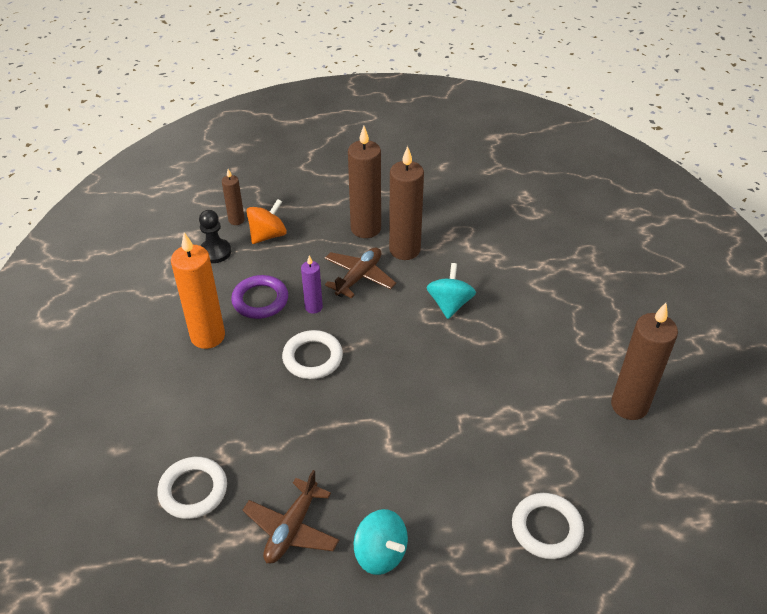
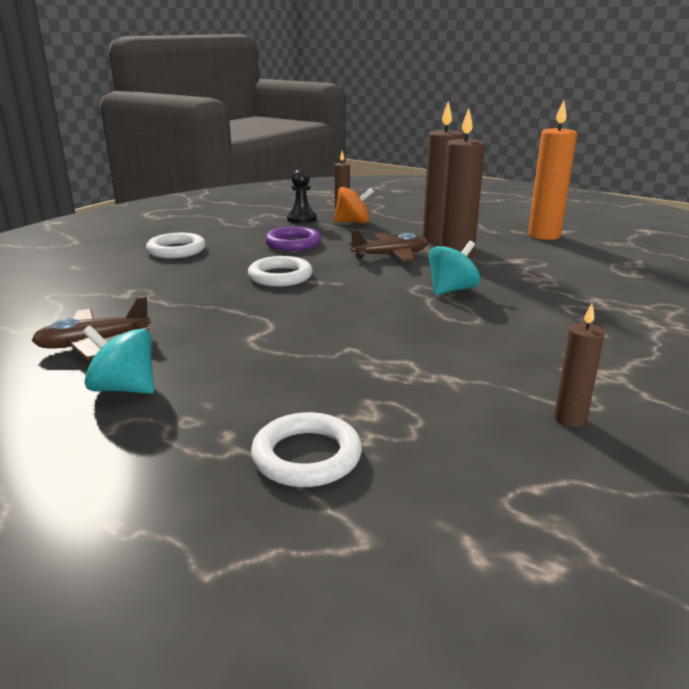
camera: 40 degrees right, 20 degrees down
(193, 490) = (76, 299): white ring -> white ring (176, 250)
(208, 336) = (227, 246): orange candle -> orange candle (544, 235)
(313, 307) = (327, 257): purple candle -> none
(380, 553) = (124, 388): turquoise spinning top -> turquoise spinning top turned 120 degrees clockwise
(629, 405) = (570, 419): brown candle -> brown candle, size x0.53

